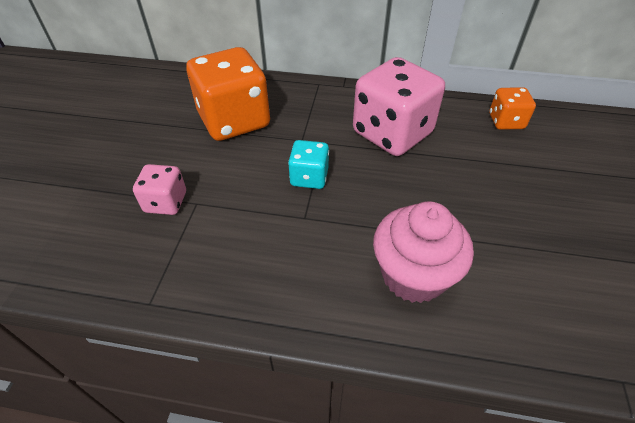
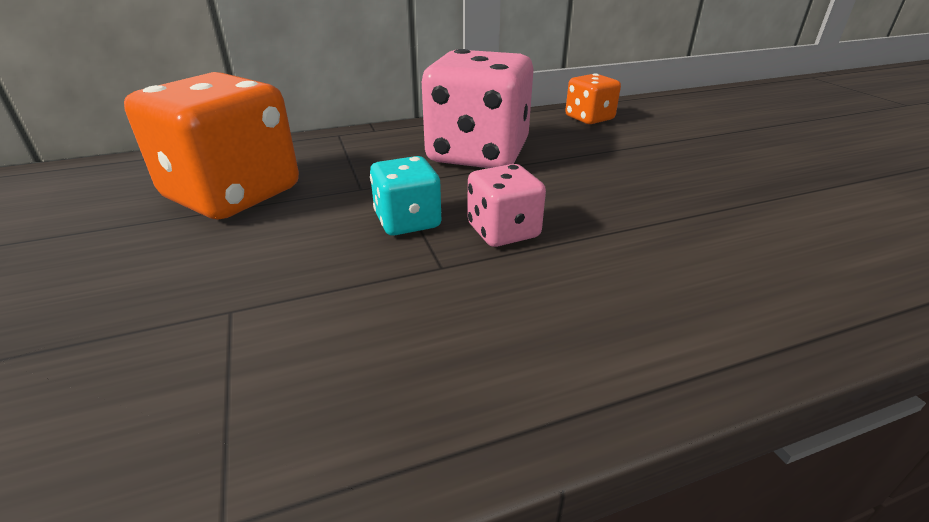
camera: 30 degrees left, 15 degrees down
(166, 202) = (161, 329): pink dice -> pink dice (503, 231)
(413, 275) = (654, 276): pink cupcake -> none

